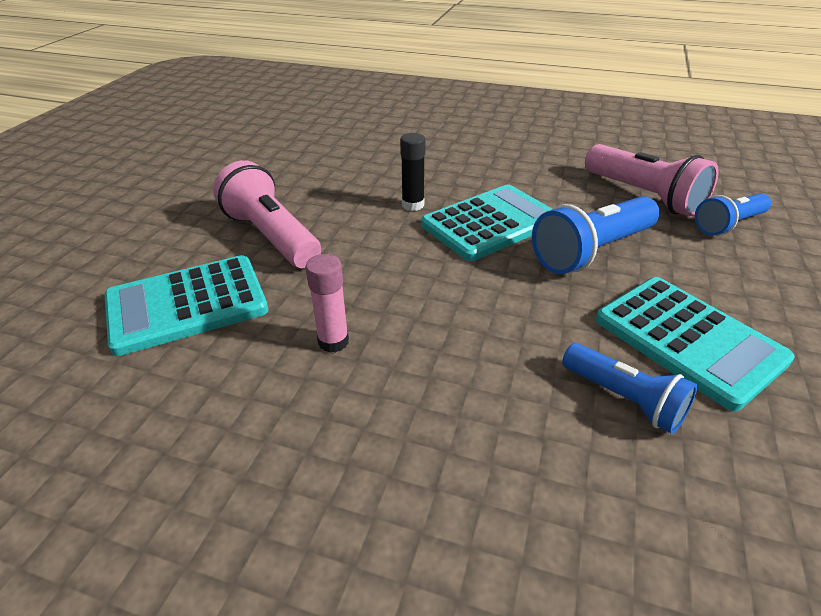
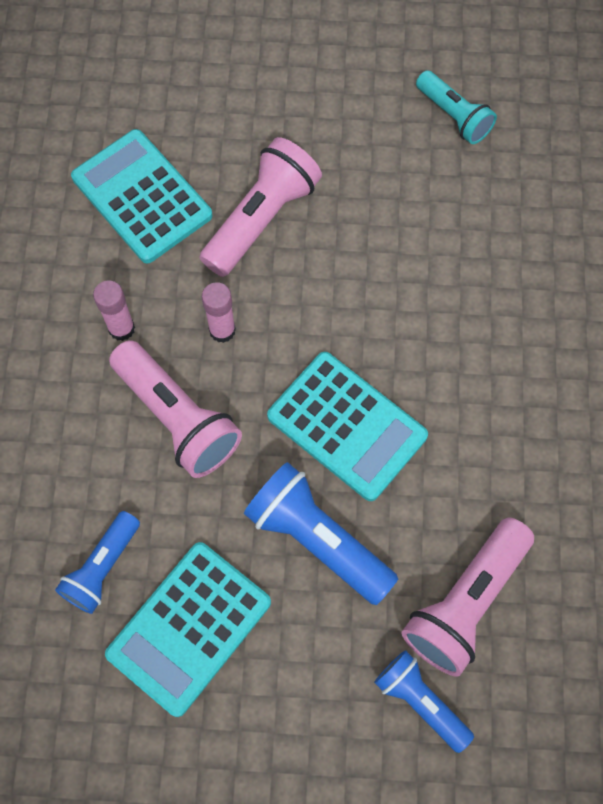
camera: 75 degrees right, 30 degrees up
(254, 146) = (454, 116): none -> turquoise flashlight
(371, 274) = (222, 330): none -> pink glue stick
(413, 205) = (363, 336): black glue stick -> none
(454, 315) = (177, 418): none -> pink flashlight

